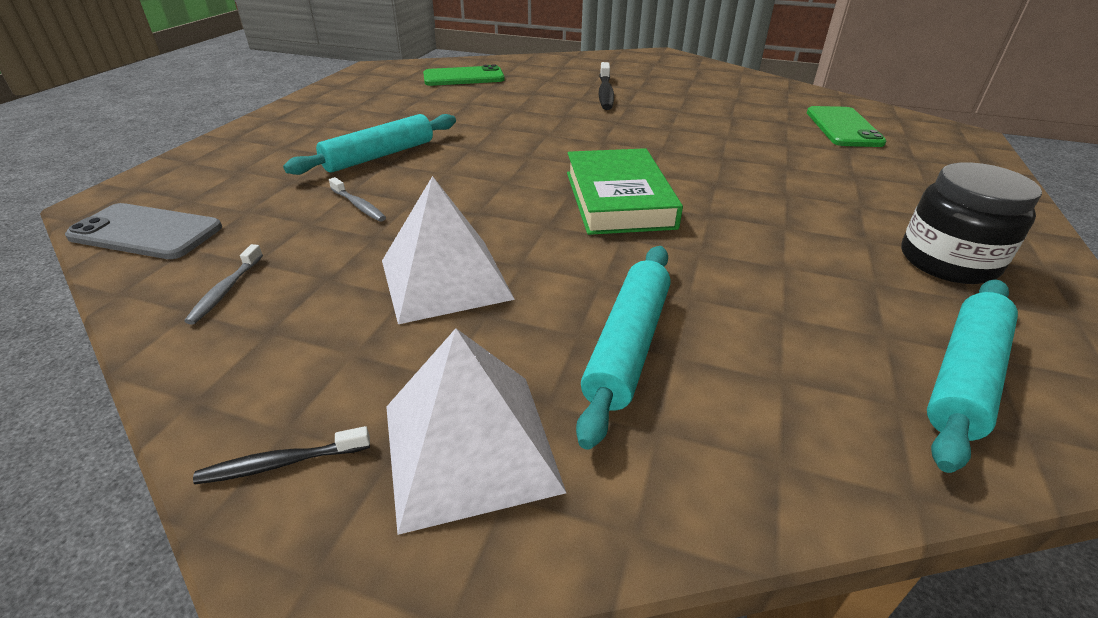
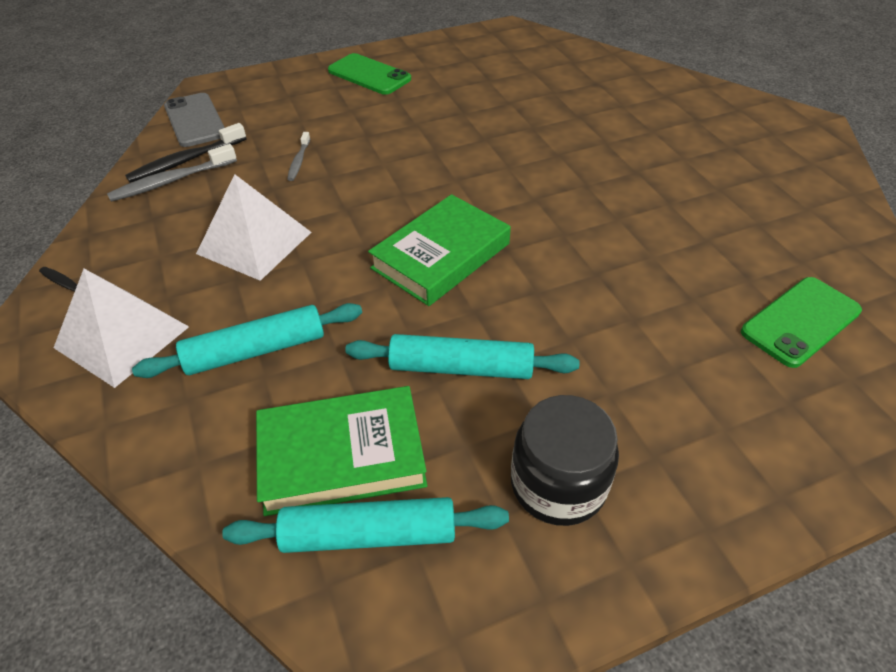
camera: 50 degrees right, 10 degrees up
(225, 290) = (171, 181): grey toothbrush -> grey toothbrush, size x1.69
(379, 156) = (371, 125): turquoise rolling pin -> turquoise rolling pin (461, 367)
(463, 77) = (556, 70): green phone -> green phone (369, 75)
(605, 93) = (641, 148): black toothbrush -> black toothbrush (185, 161)
(842, 351) = (342, 455): none -> green book

